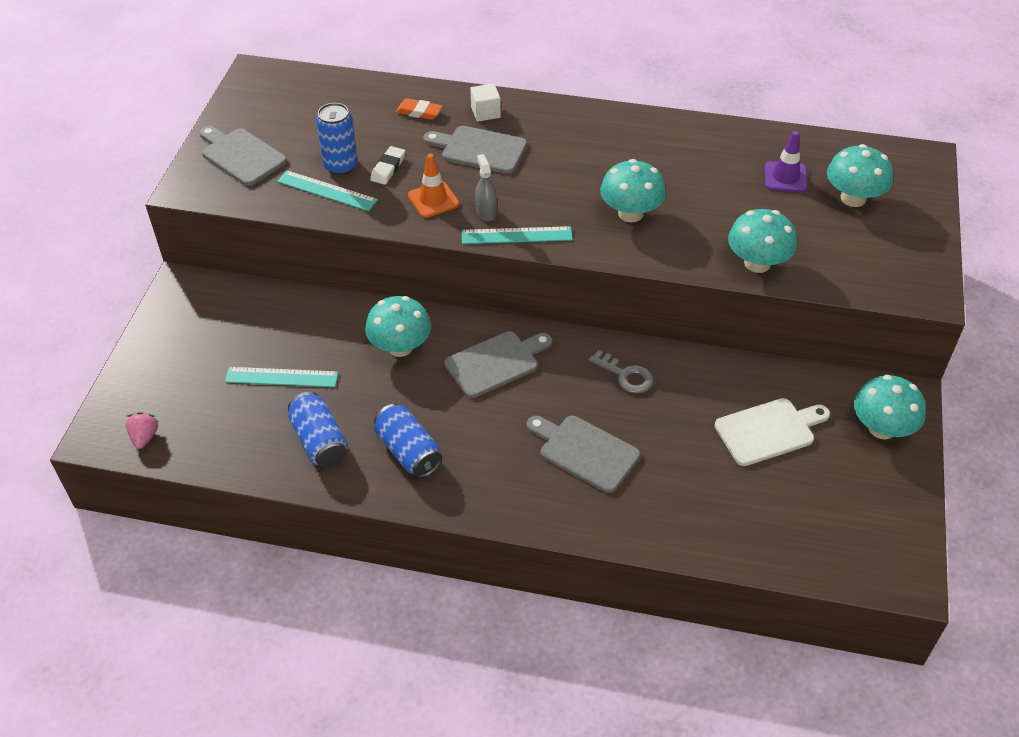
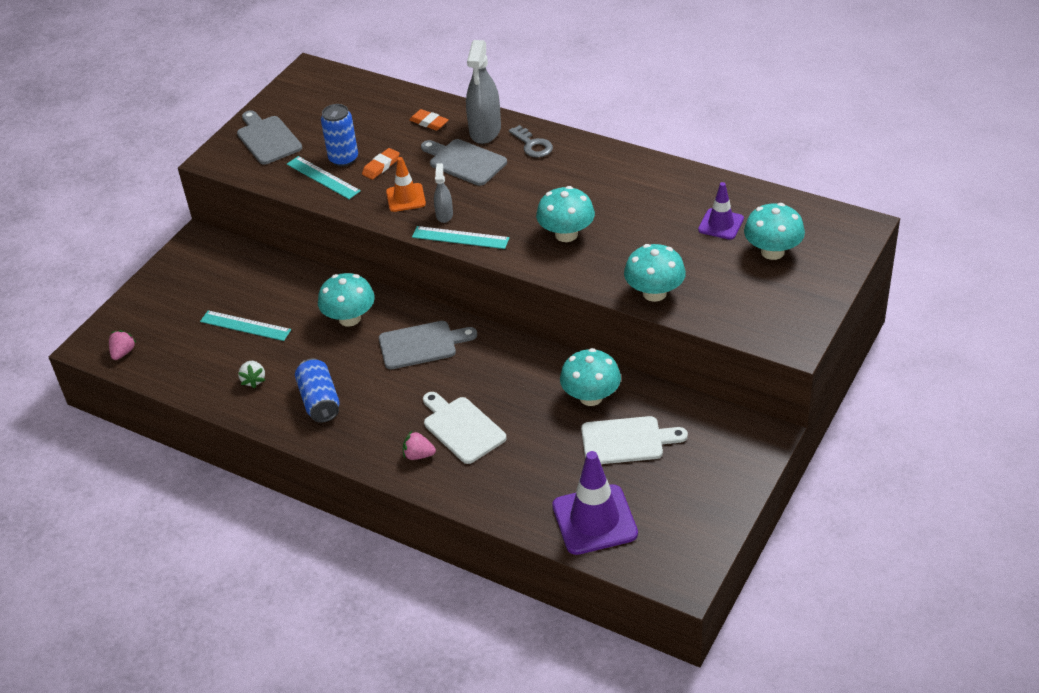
camera: 20 degrees right, 5 degrees down
(319, 441) = (253, 380): blue can -> white strawberry
(388, 168) = (381, 166): white eraser -> orange eraser
(485, 112) = (485, 130): white cube -> grey spray bottle
(551, 494) = (418, 455): none -> pink strawberry
(585, 452) = (462, 428): grey cutting board -> white cutting board
(626, 375) = (526, 374): grey key -> grey key (533, 145)
(780, 530) = (594, 520): none -> purple traffic cone
(881, 428) = (728, 457): turquoise mushroom -> turquoise mushroom (591, 397)

